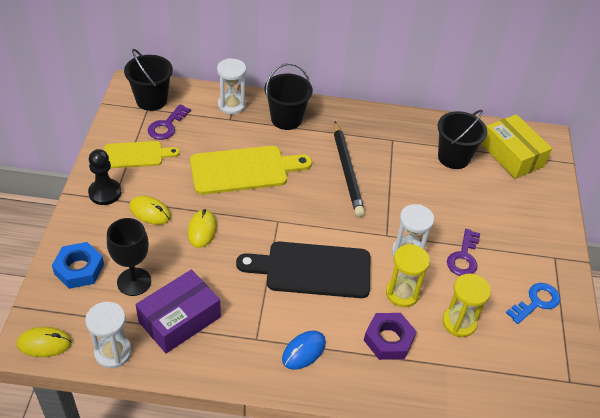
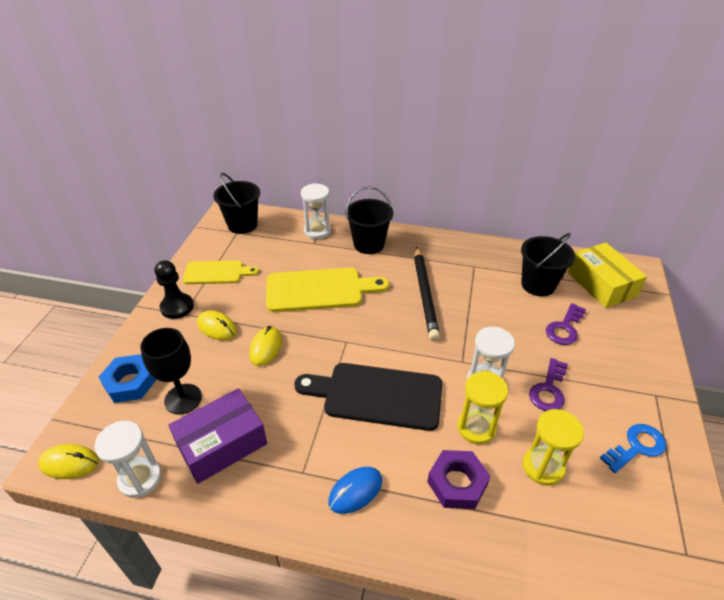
camera: 10 degrees right, 5 degrees down
(167, 126) = (252, 247): purple key -> purple key (564, 328)

